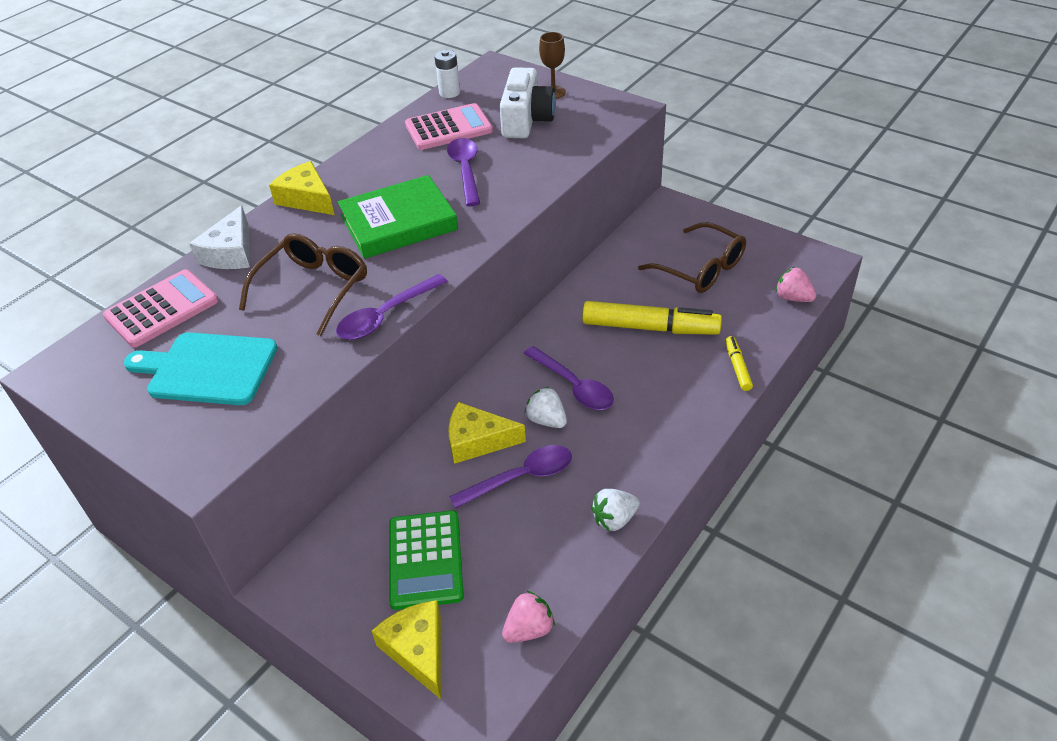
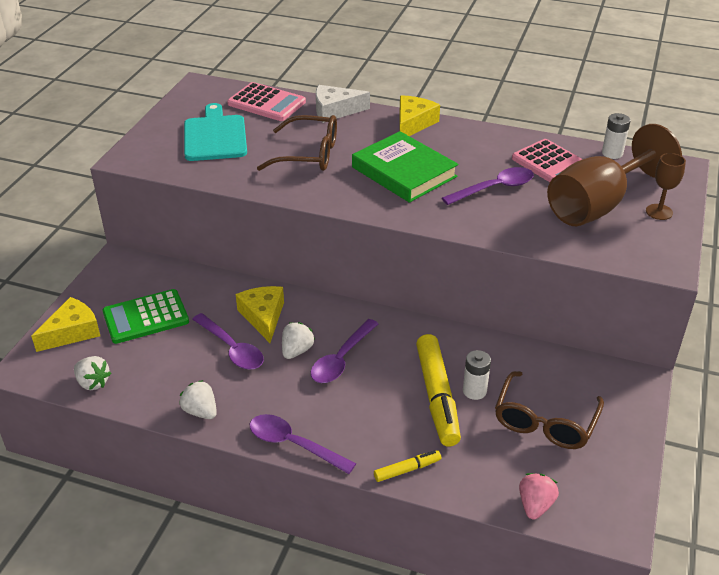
camera: 70 degrees right, 5 degrees down
(386, 316) = (290, 193): purple spoon -> purple spoon (294, 444)
(526, 120) = (598, 205): white camera -> brown goblet
(529, 629) = (93, 383): pink strawberry -> white strawberry
(650, 302) = (474, 391): none -> white battery

